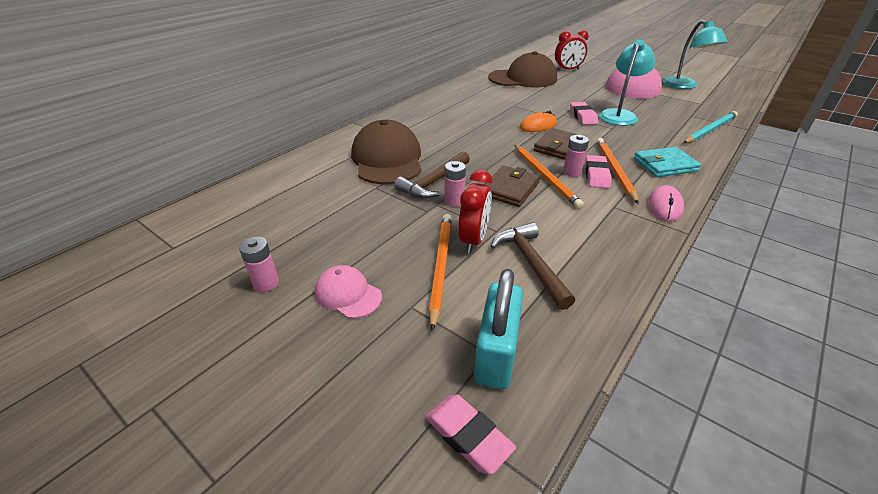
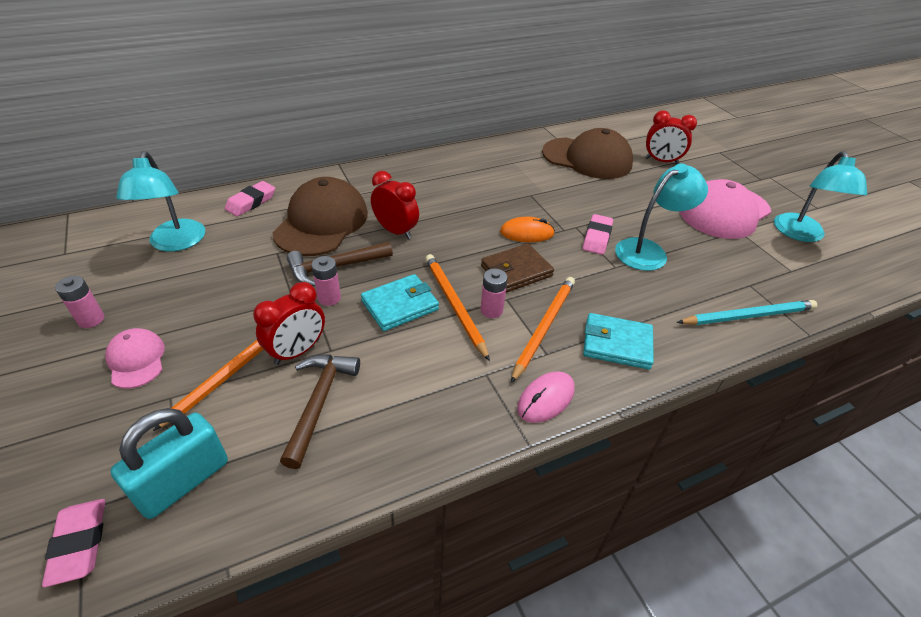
camera: 25 degrees right, 5 degrees up
(278, 207) = (175, 243): none -> turquoise lamp
(450, 149) = (396, 231): none -> red clock
(510, 189) = (400, 305): brown wallet -> turquoise wallet
(545, 177) = (454, 305): orange pencil -> orange pencil turned 150 degrees clockwise
(596, 175) = (515, 325): pink eraser -> pink eraser (251, 202)

